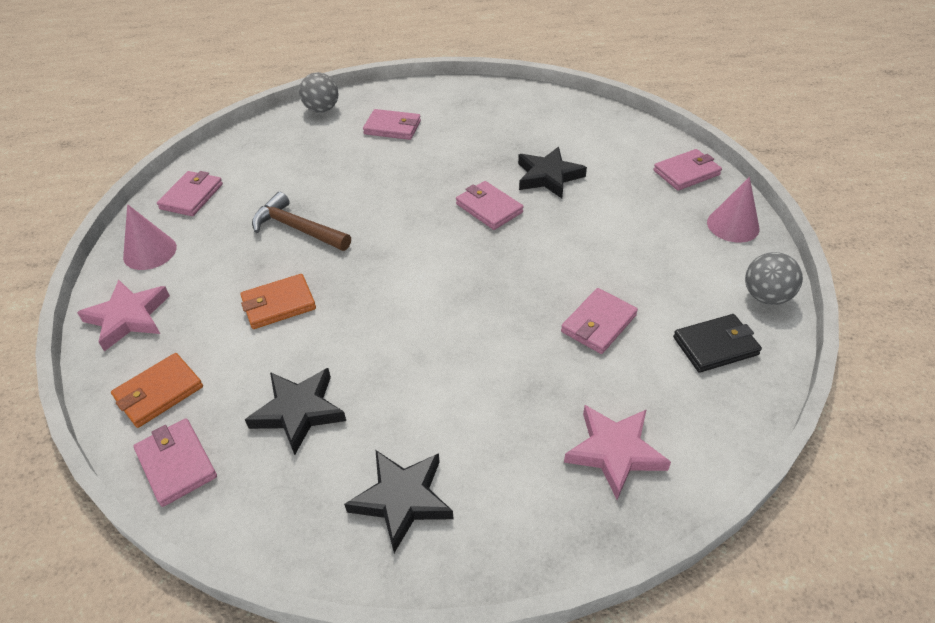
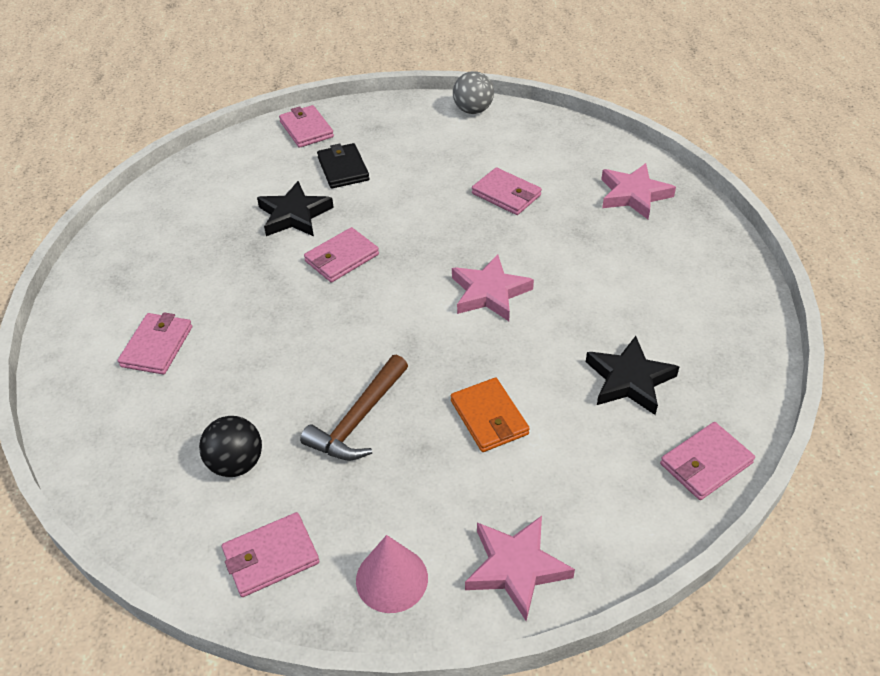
camera: 90 degrees left, 0 degrees up
(159, 392) = (625, 502): orange wallet -> none
(192, 196) = (271, 557): pink wallet -> pink wallet turned 45 degrees counterclockwise
(274, 174) = (236, 463): none -> black ball
(322, 109) = (80, 430): grey ball -> none
(402, 499) = (702, 304): black star -> none
(436, 307) = (489, 292): none -> pink star
(715, 346) = (526, 139): black wallet -> black wallet (343, 169)
(733, 225) = (386, 114): pink cone -> none

